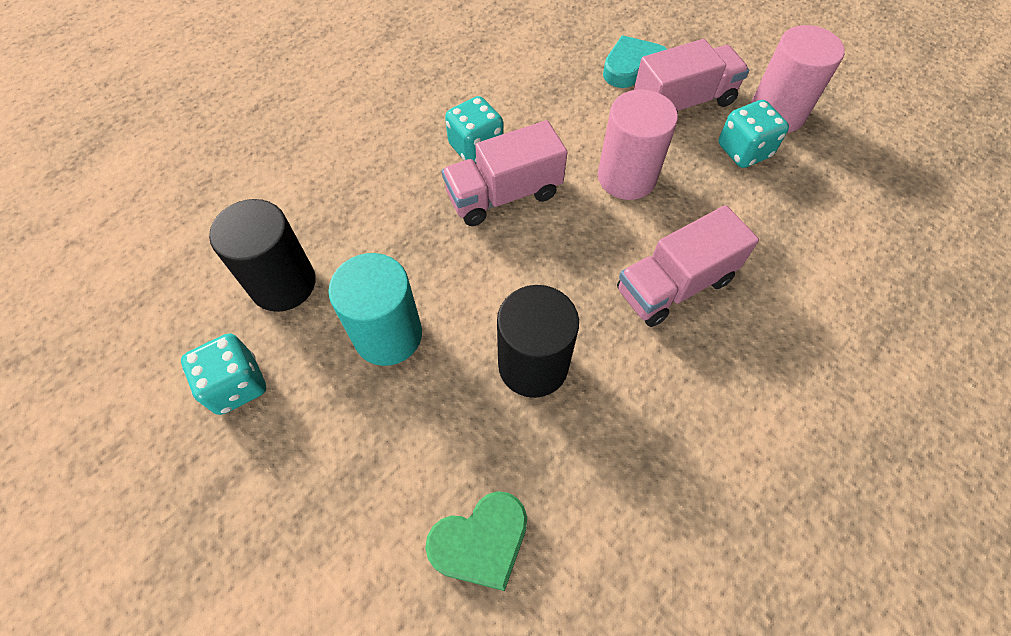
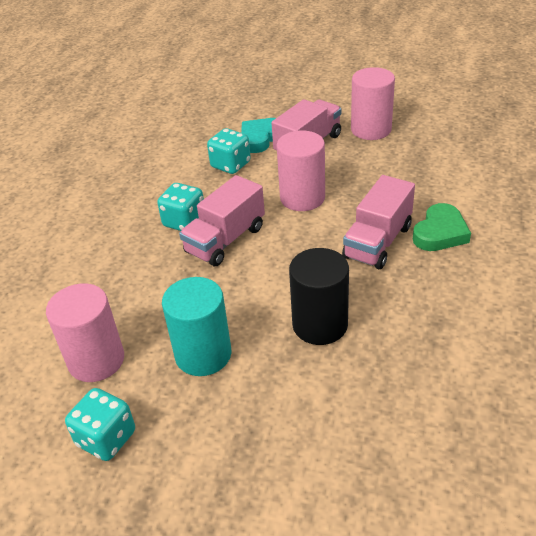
camera: 25 degrees left, 20 degrees down
(283, 283) = (96, 360): black cylinder -> pink cylinder
(481, 542) = (362, 439): green heart -> green heart (440, 233)
(743, 151) = (366, 156): turquoise dice -> turquoise dice (230, 165)

